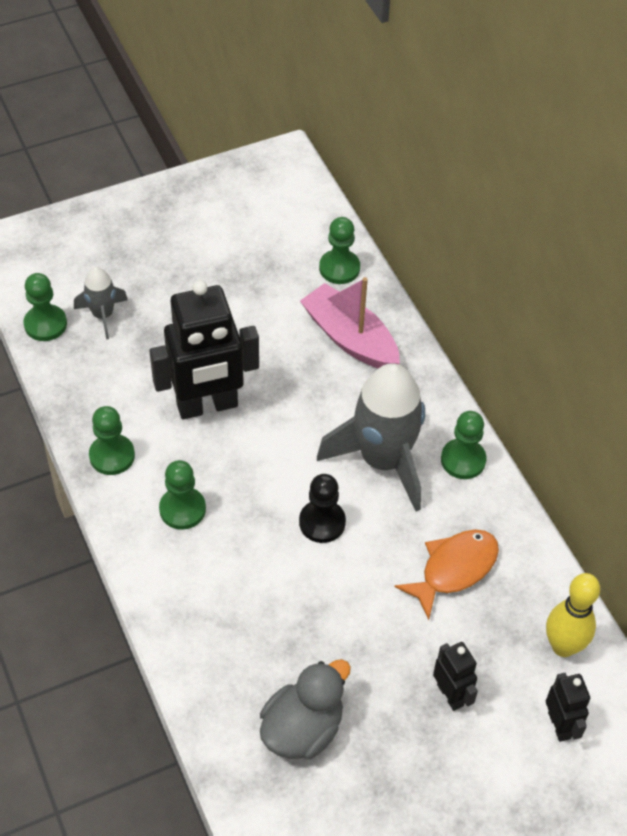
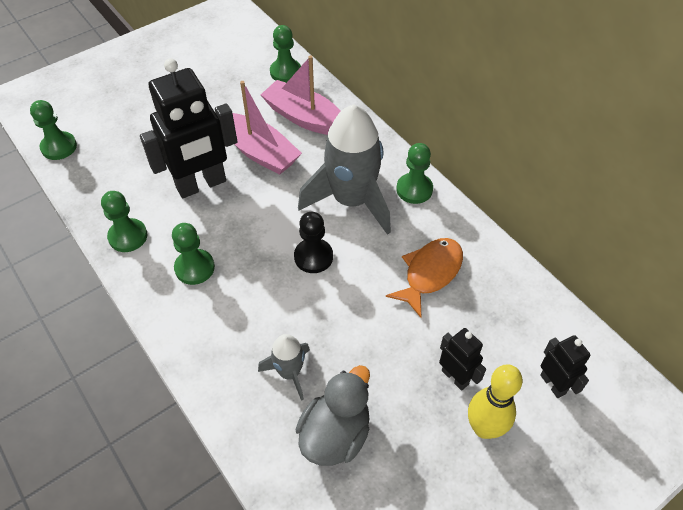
camera: 10 degrees left, 0 degrees up
(103, 315) = (105, 133): grey rocket -> grey rocket (289, 373)
(285, 375) = (259, 152): none -> pink boat
(563, 646) = (535, 318): yellow bowling pin -> yellow bowling pin (484, 428)

